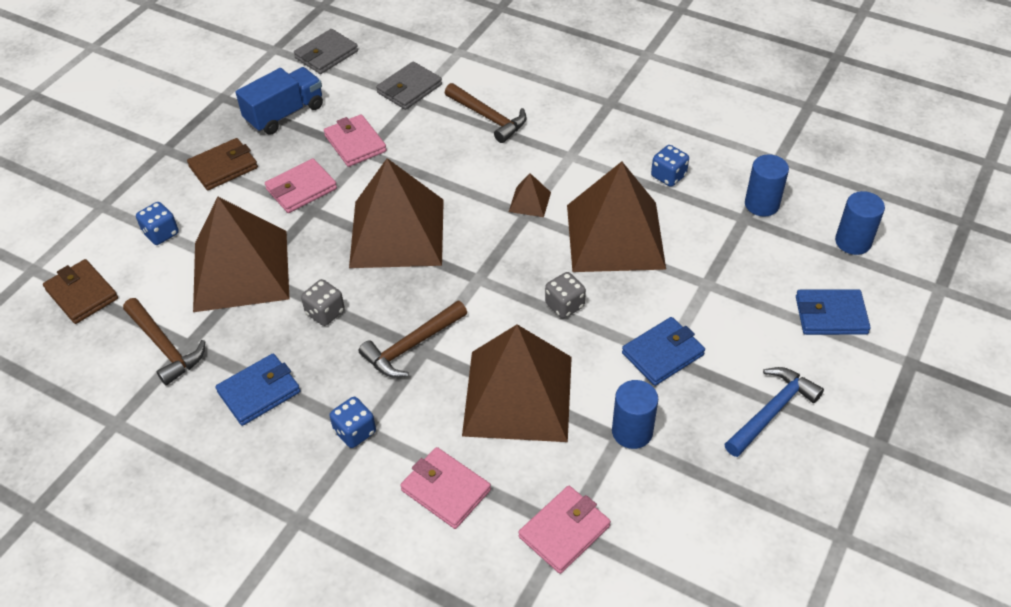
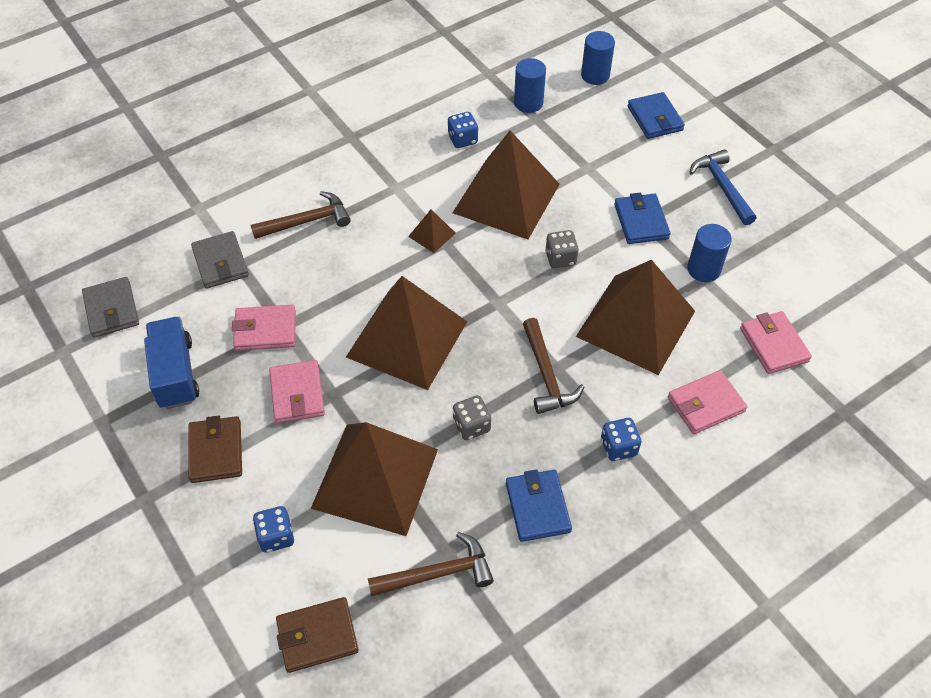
camera: 65 degrees left, 5 degrees up
(830, 315) = (655, 118): blue wallet -> blue wallet turned 45 degrees counterclockwise

